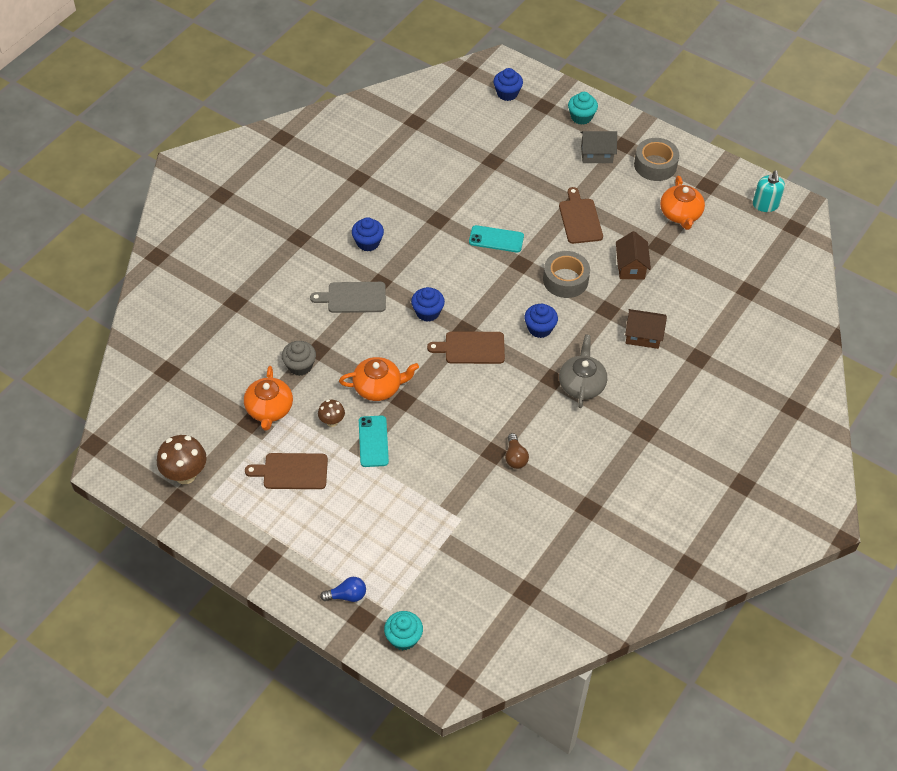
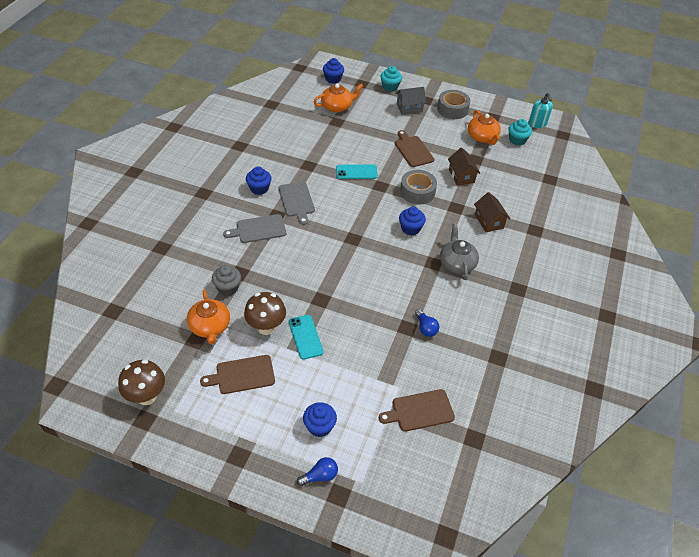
camera: 15 degrees left, 5 degrees down
(332, 422) = (266, 327): brown mushroom -> brown mushroom, size x1.77
(378, 387) = (297, 293): orange teapot -> orange teapot (337, 106)
(403, 638) = (382, 505): turquoise cupcake -> turquoise cupcake (517, 140)
(410, 267) = (297, 201): none -> grey cutting board
(427, 312) = (320, 230): blue cupcake -> blue cupcake (319, 426)
(471, 348) = (363, 251): brown cutting board -> brown cutting board (420, 411)
(515, 457) = (425, 328): brown light bulb -> blue light bulb
(643, 336) = (489, 221): brown house -> brown house turned 75 degrees clockwise

